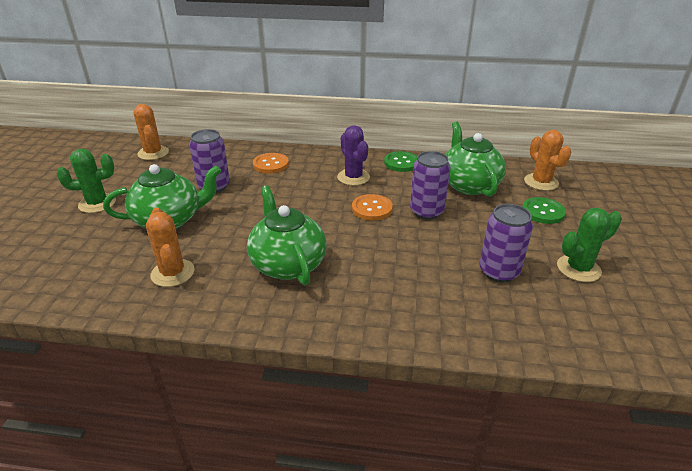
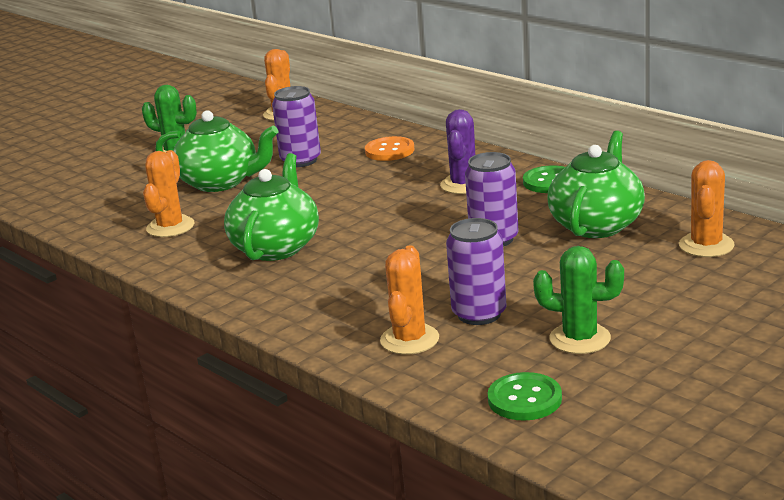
camera: 40 degrees right, 10 degrees down
(372, 209) = (435, 221): orange button -> none
(487, 310) = (409, 339): none -> orange cactus
(543, 212) = (644, 276): green button -> green button (524, 399)

